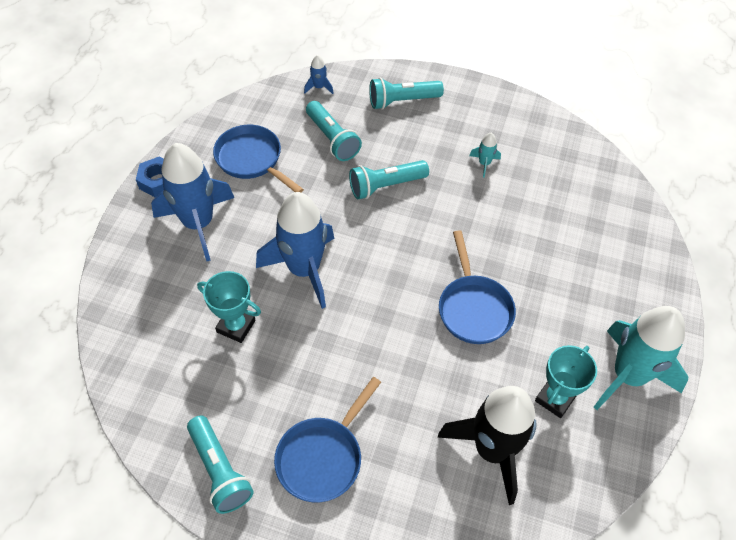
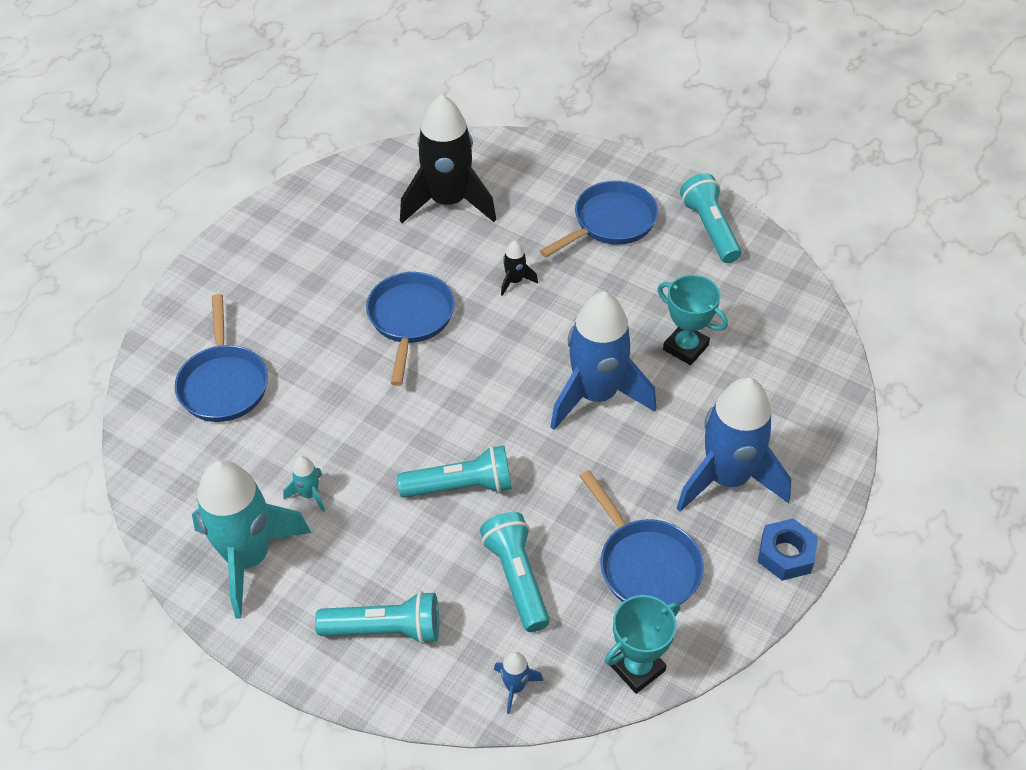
camera: 165 degrees left, 5 degrees down
(397, 365) = (515, 281): none -> black rocket
(555, 398) = (367, 228): turquoise trophy -> turquoise trophy (637, 668)
(588, 227) = (223, 383): none -> blue pan
(628, 376) = (283, 234): turquoise rocket -> turquoise rocket (249, 558)

